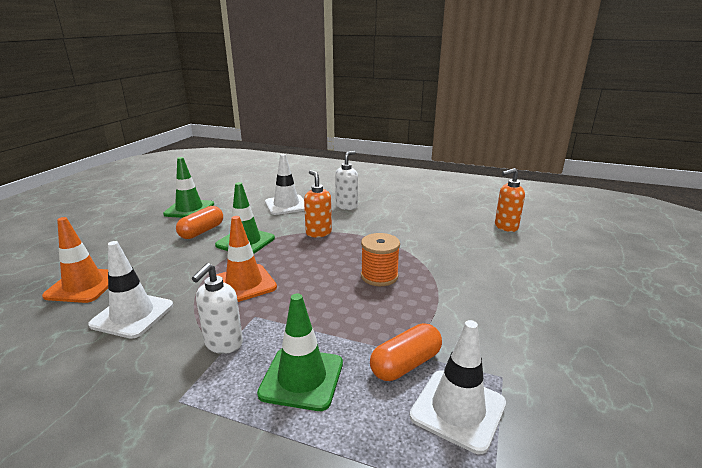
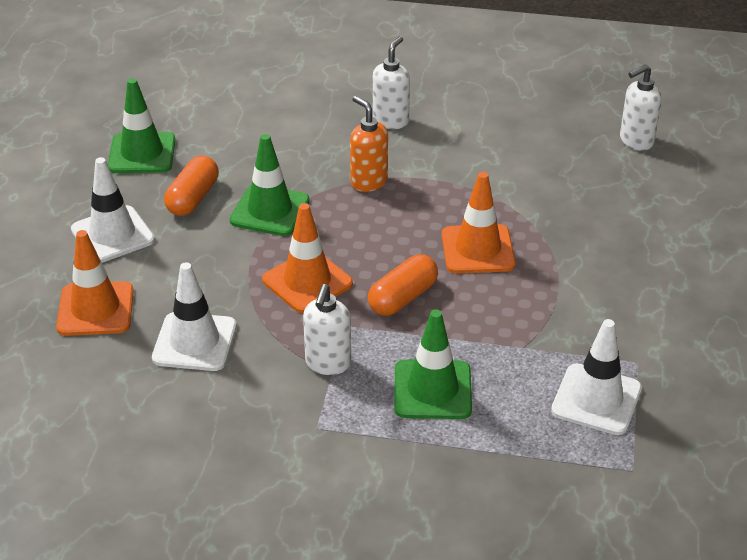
camera: 10 degrees left, 15 degrees up
(286, 205) = (294, 128): white traffic cone -> white traffic cone (112, 235)
(379, 276) = (478, 249): orange spool -> orange traffic cone
(405, 364) = (536, 361): orange capsule -> orange capsule (403, 298)
(505, 227) = (635, 141): orange soap dispenser -> white soap dispenser

